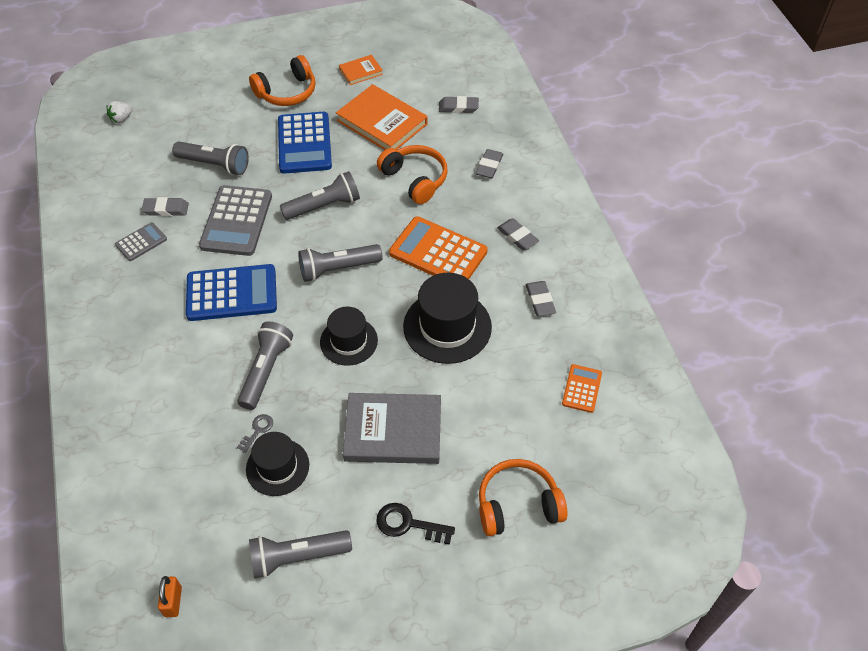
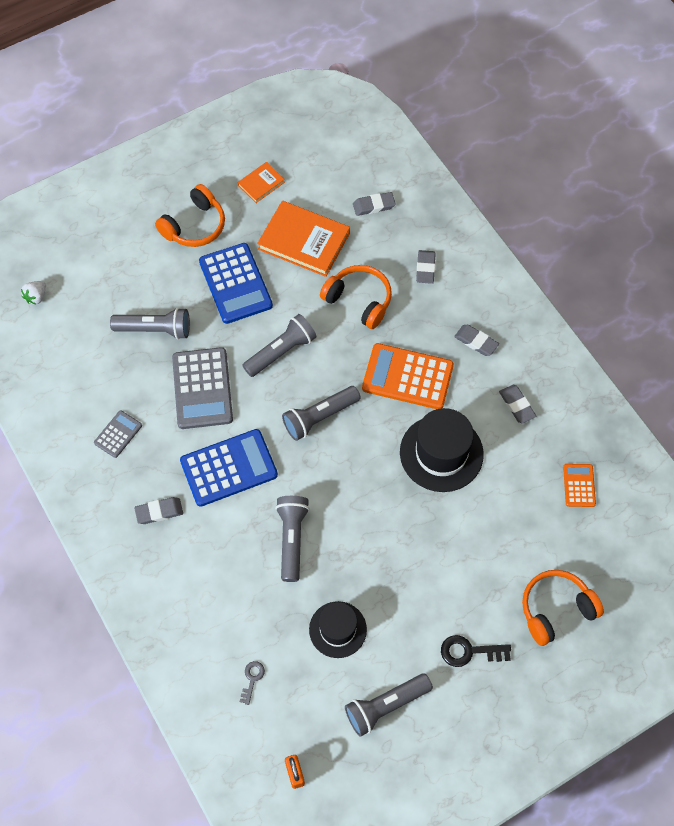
camera: 15 degrees left, 10 degrees up
(166, 209) = (127, 392): grey eraser -> grey eraser (159, 512)
(257, 430) = (306, 599): grey key -> grey key (252, 679)
(348, 341) = (356, 490): black hat -> none
(393, 431) = (427, 569): grey book -> none

